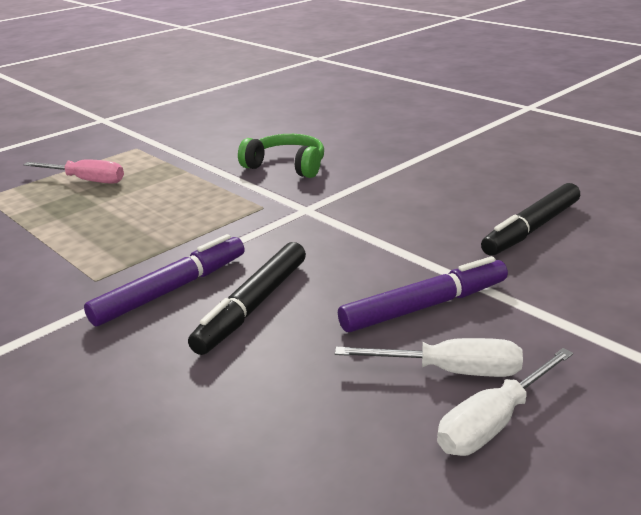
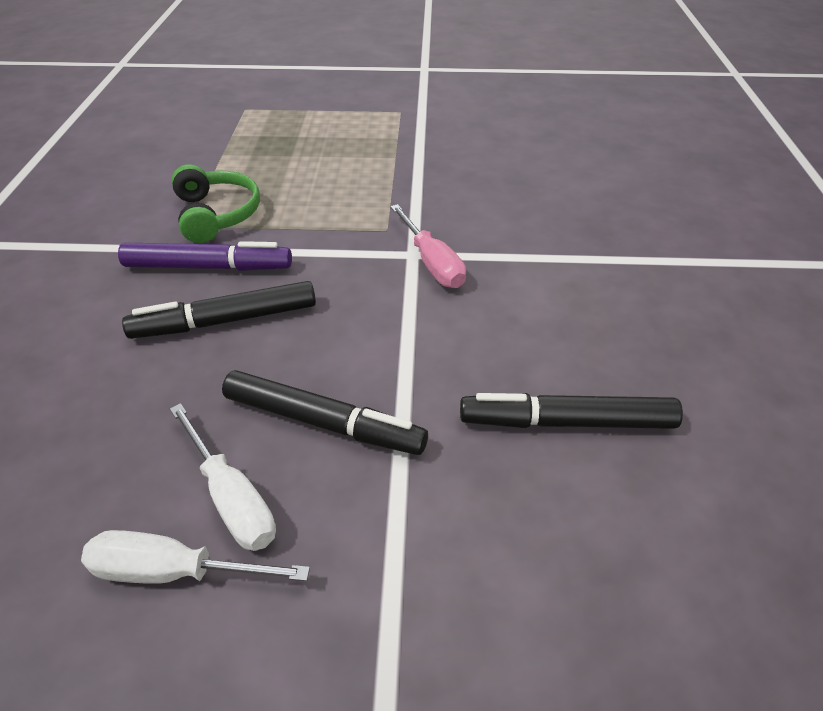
camera: 45 degrees right, 15 degrees up
(87, 180) = (319, 128): pink screwdriver -> pink screwdriver (432, 263)
(287, 166) = (477, 196): green headphones -> green headphones (217, 214)
(424, 306) = (323, 422): purple marker -> black marker

